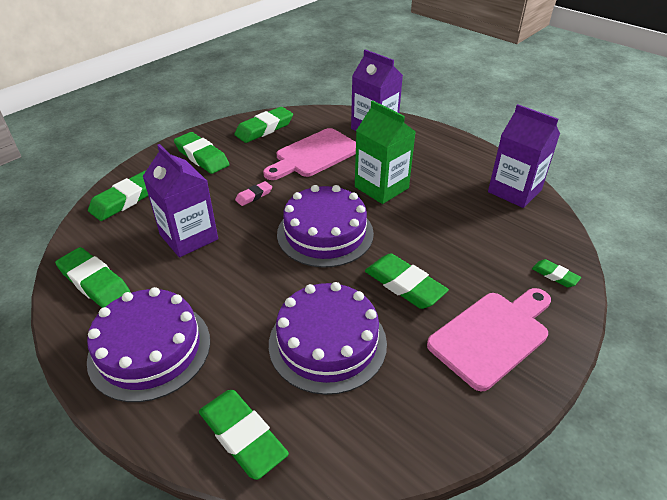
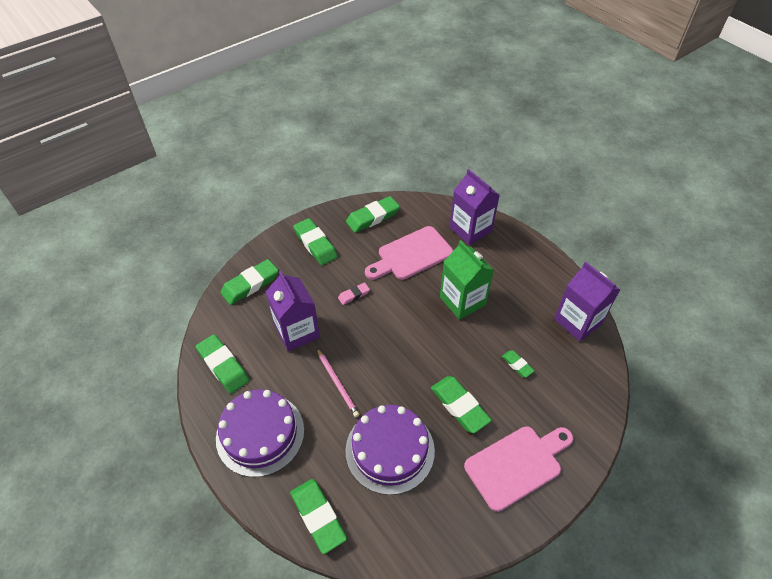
camera: 10 degrees right, 10 degrees up
(247, 282) = (337, 383): none -> pink pencil
(325, 233) = (406, 344): purple cake -> none
(555, 275) = (585, 416): green eraser -> green eraser (517, 365)

